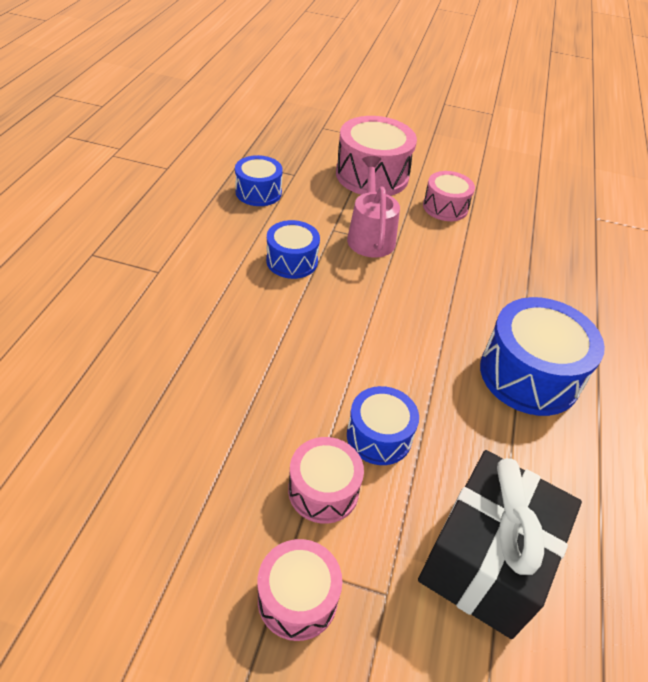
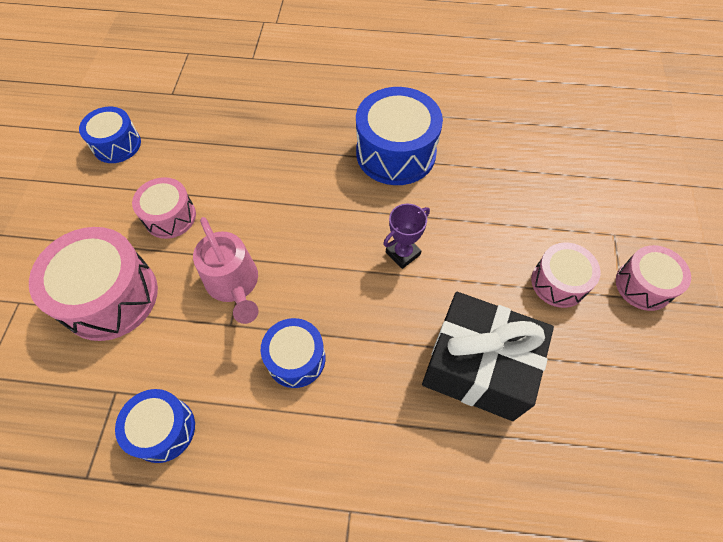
camera: 95 degrees left, 15 degrees up
(370, 235) = (235, 285): pink watering can -> pink watering can turned 105 degrees counterclockwise
(379, 436) = (495, 250): blue drum -> blue drum (117, 145)
(386, 351) = (403, 253): none -> purple trophy
(486, 560) = (565, 181): black gift -> black gift (477, 367)

